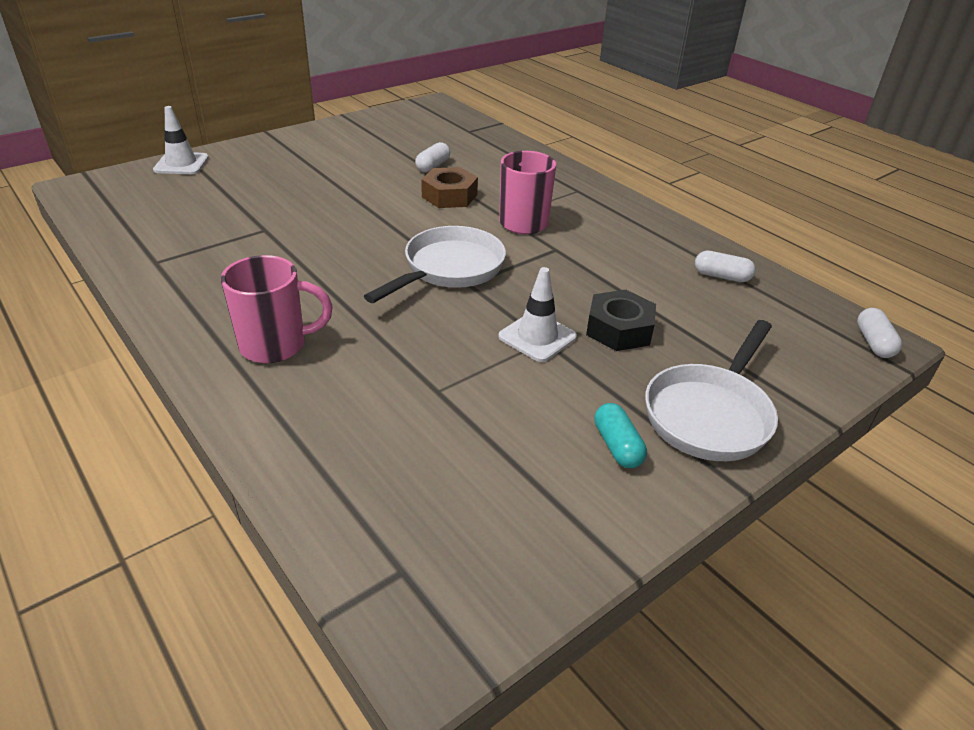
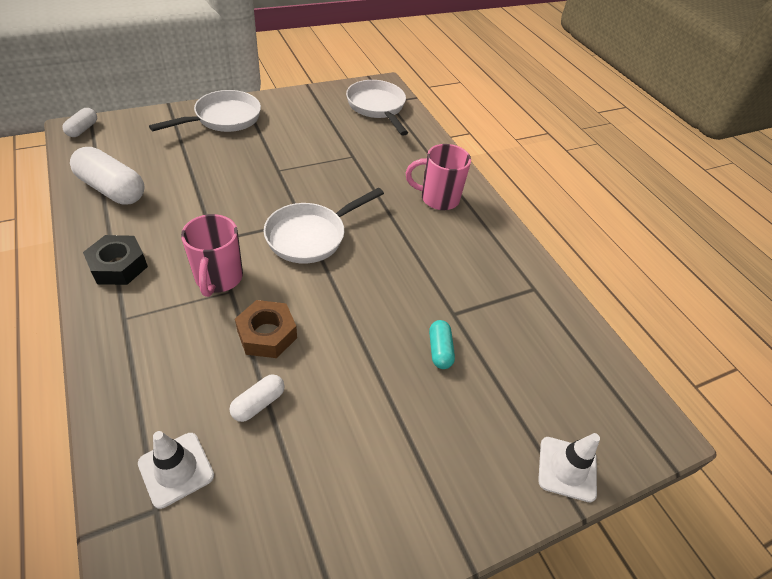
camera: 170 degrees left, 10 degrees up
(426, 536) = (377, 107): none -> white pan
(537, 337) = (281, 173): white traffic cone -> white traffic cone (176, 469)
(617, 446) = (280, 117): turquoise capsule -> turquoise capsule (439, 350)
(619, 329) = (227, 167): black nut -> black nut (118, 266)
(721, 276) = (112, 189): white capsule -> white capsule, size x1.92

